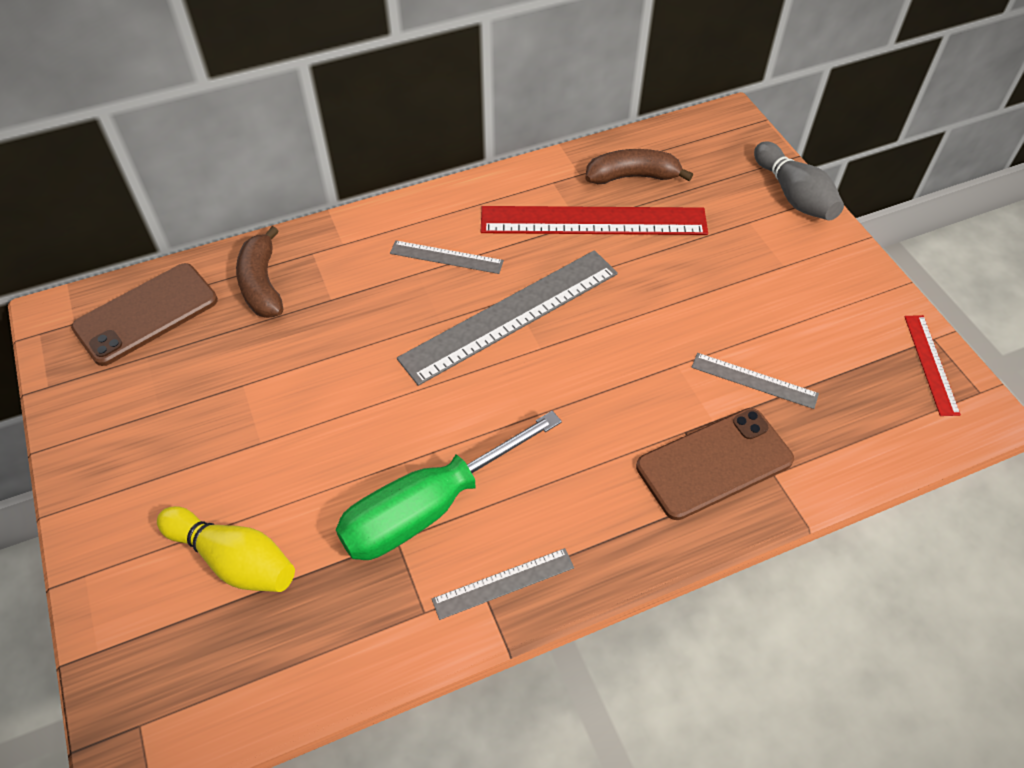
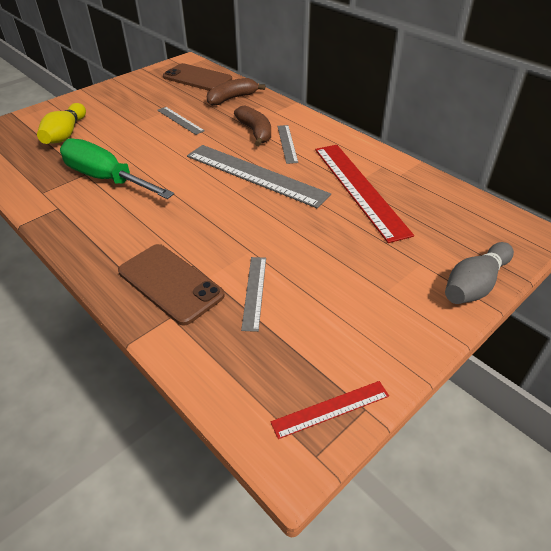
camera: 70 degrees right, 10 degrees down
(503, 583) = (62, 214): grey ruler -> grey ruler (180, 120)
(632, 177) = (418, 197): brown banana -> brown banana (255, 132)

